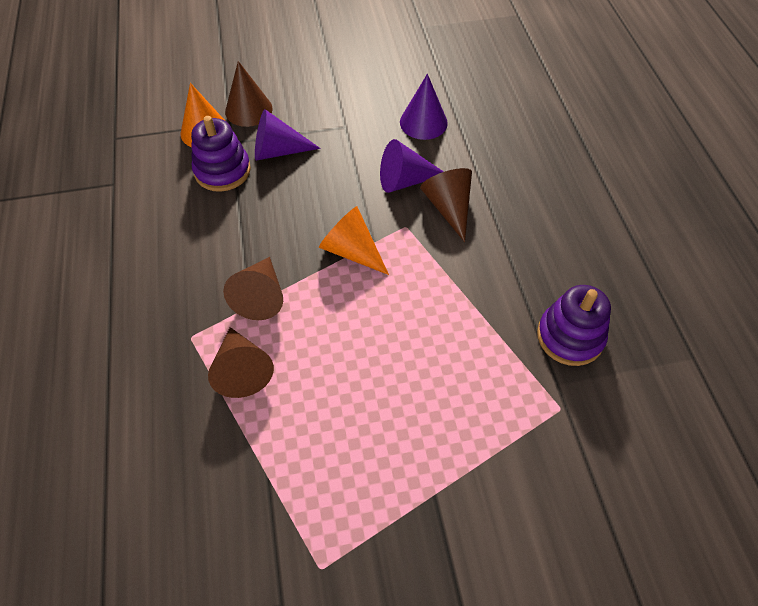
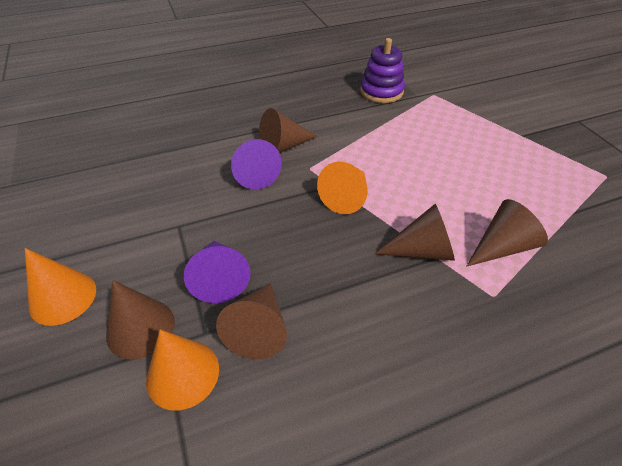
camera: 100 degrees left, 10 degrees down
(222, 171) = (259, 329): purple stacking toy -> brown cone
(289, 70) = (63, 297): none -> orange cone
(423, 122) = (175, 170): purple cone -> none

